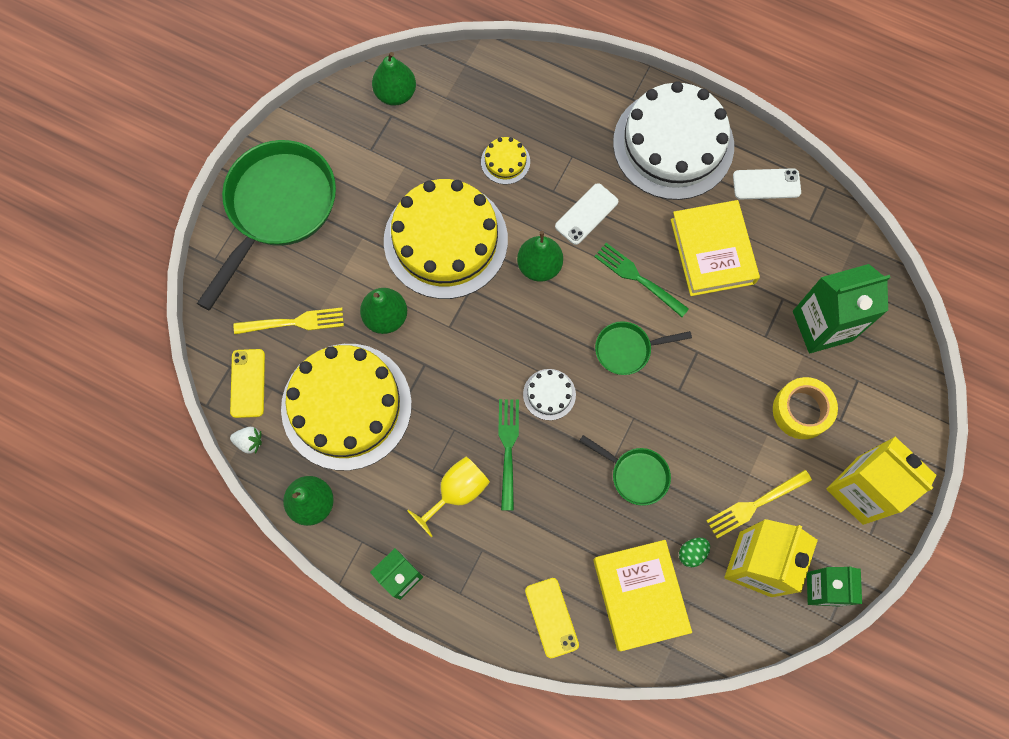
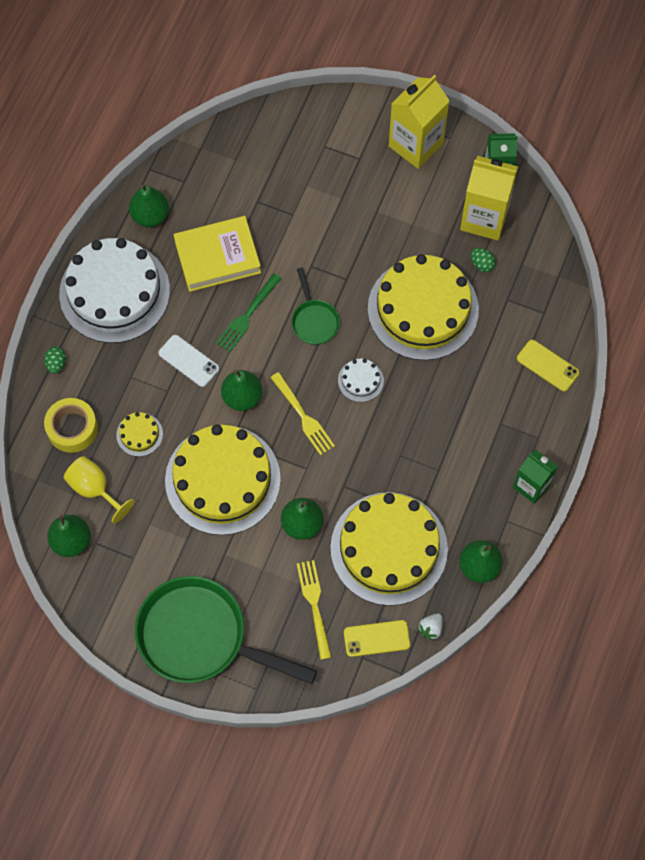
camera: 95 degrees left, 5 degrees down
(249, 442) = (431, 628): white strawberry -> white strawberry turned 150 degrees counterclockwise
(457, 492) = (454, 448): yellow goblet -> yellow goblet (94, 489)
(508, 449) = (412, 410): green fork -> none
(551, 617) = (547, 365): yellow phone -> yellow phone turned 60 degrees clockwise
(592, 85) = (56, 364): none -> green egg
(635, 475) = (423, 309): green pan -> yellow cake
(640, 595) = (521, 301): yellow book -> none
(755, 504) = (437, 219): yellow fork -> yellow fork (303, 416)
(766, 184) = (150, 216): white phone -> green pear
(801, 411) = (354, 187): yellow tape -> yellow tape (72, 428)
(822, 326) = (279, 172): green carton -> none

